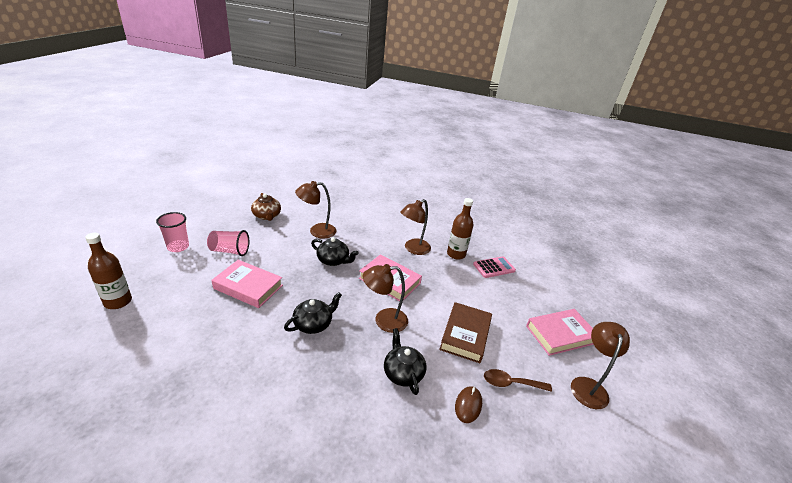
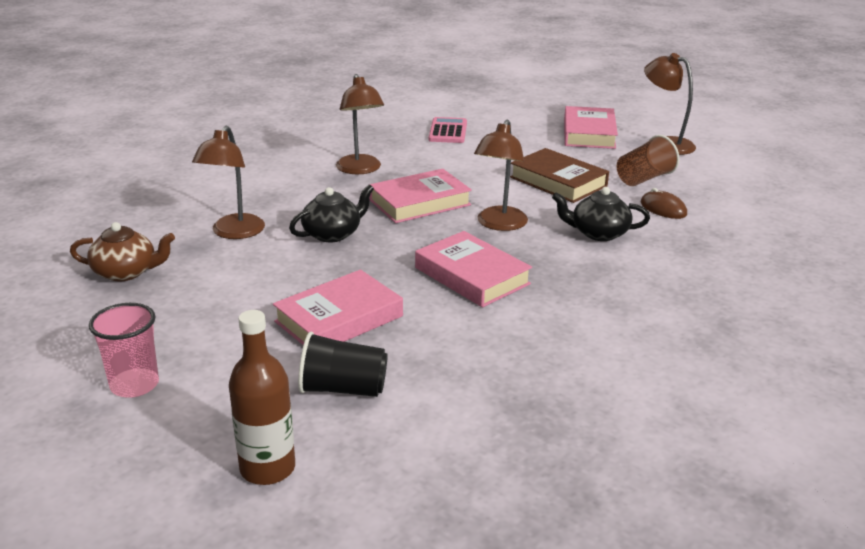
camera: 60 degrees left, 5 degrees down
(184, 306) = (343, 389): none -> black cup
(230, 251) = (210, 326): pink cup -> none
(313, 324) = (472, 276): black teapot -> pink book
(456, 254) = (399, 145): brown bottle -> none
(511, 383) = (644, 179): brown spoon -> brown cup

